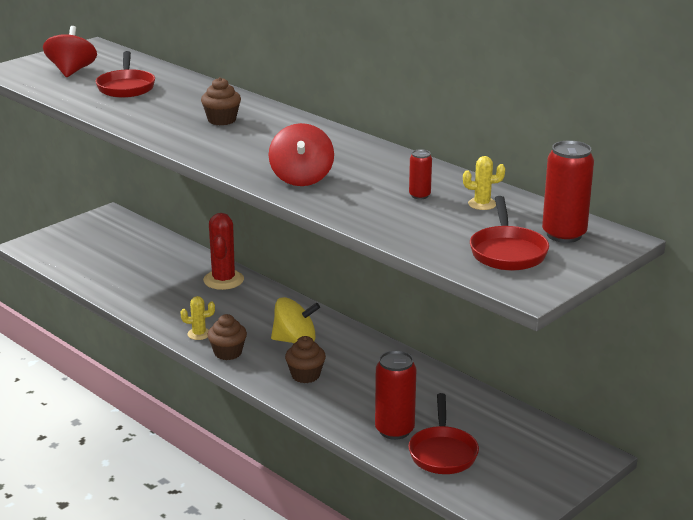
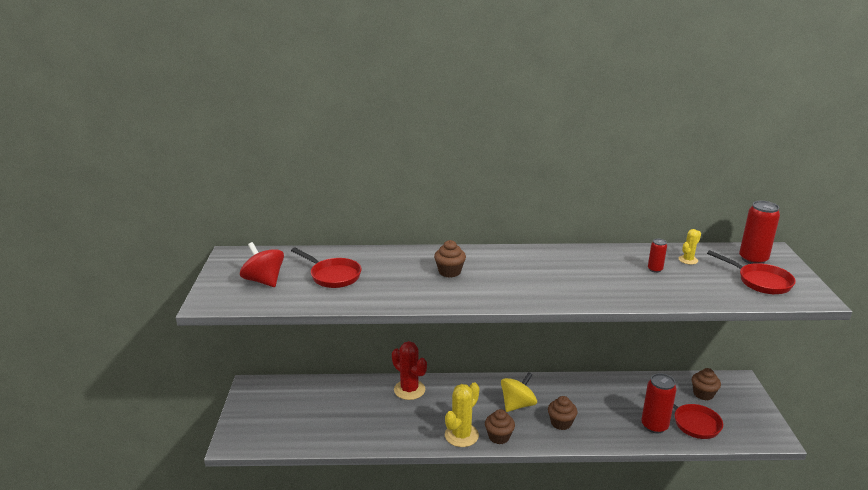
camera: 45 degrees left, 0 degrees up
(199, 334) = (461, 435): yellow cactus -> yellow cactus, size x1.86
(301, 178) = (583, 289): red spinning top -> none
(515, 440) = (703, 394): none -> brown cupcake

